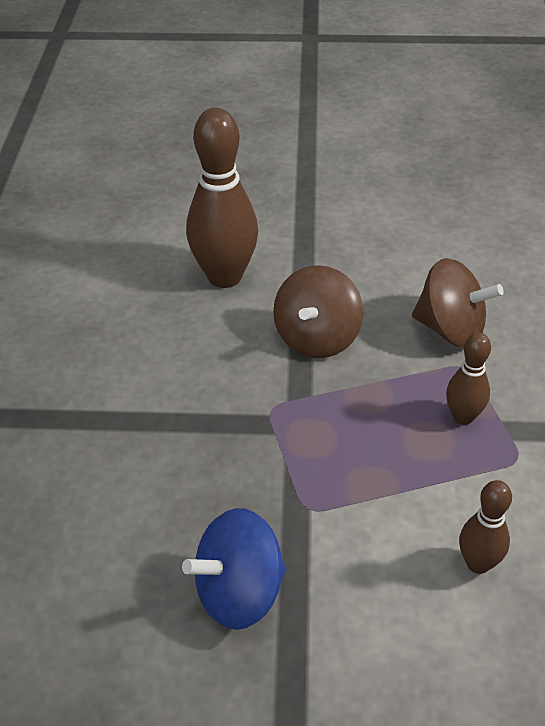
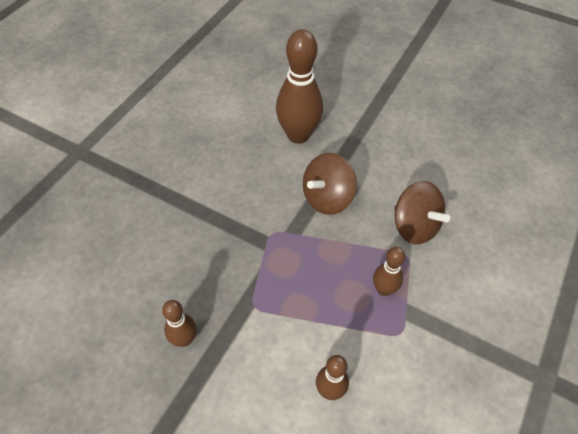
camera: 25 degrees right, 10 degrees up
(239, 592) = (184, 339): blue spinning top -> brown bowling pin

